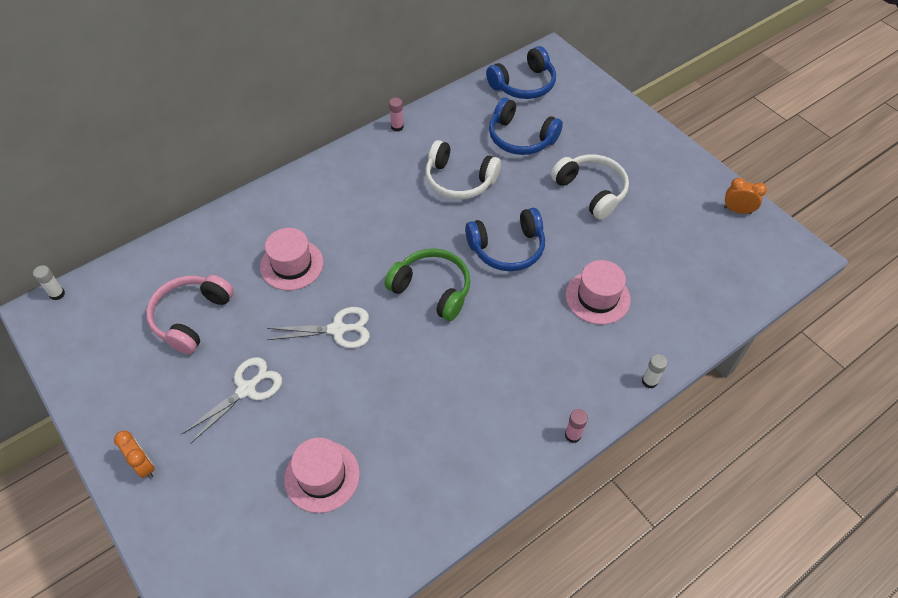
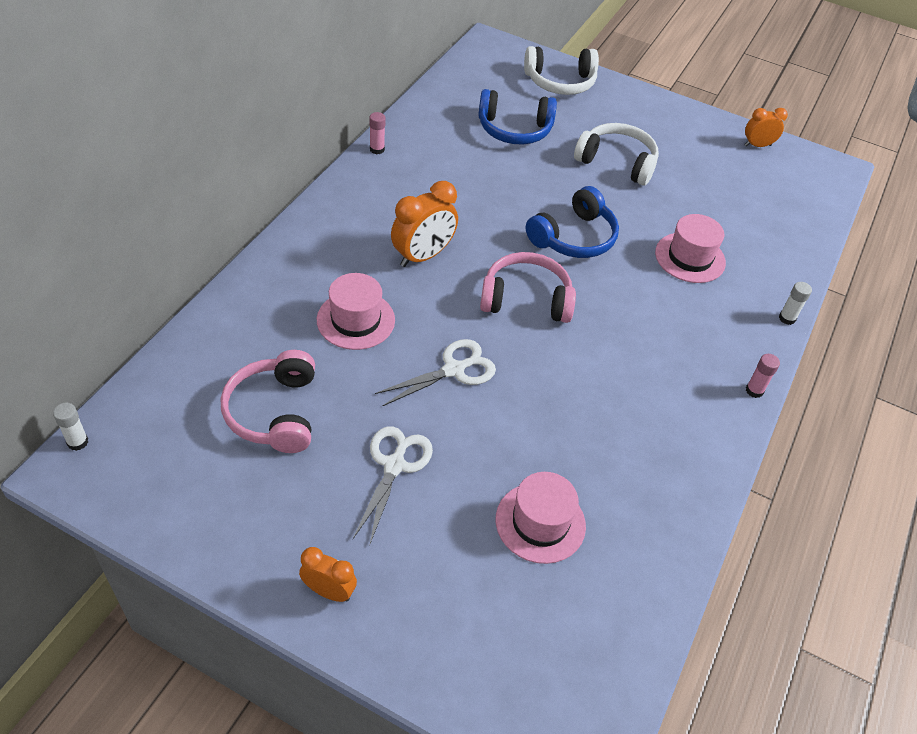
camera: 30 degrees left, 5 degrees down
(375, 228) = (423, 256): none -> orange clock
(432, 289) = (526, 299): green headphones -> pink headphones
(459, 180) = (480, 186): white headphones -> white headphones (560, 82)
(524, 84) = (482, 78): blue headphones -> none

